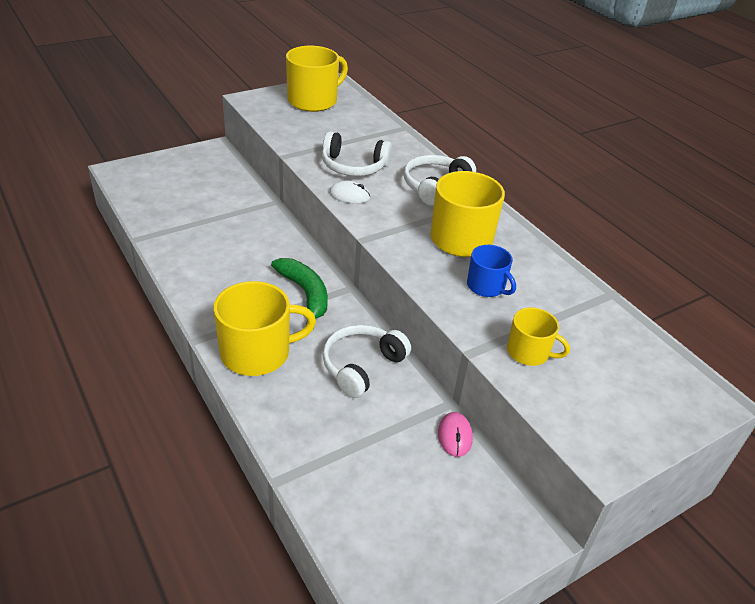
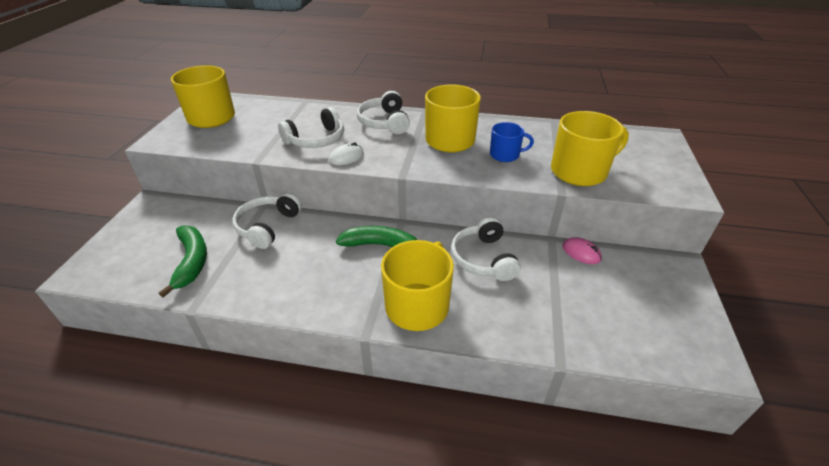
camera: 45 degrees left, 0 degrees up
(178, 208) = (192, 262): none -> green banana
(255, 219) = (268, 226): none -> white headphones
(529, 352) = (580, 171): yellow mug -> yellow mug, size x1.76

